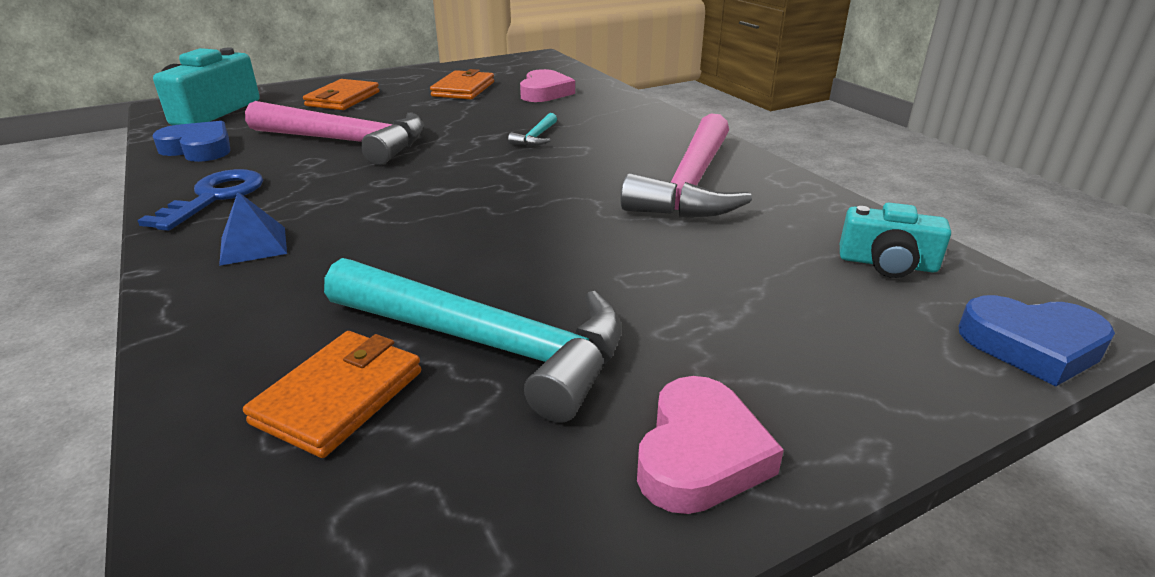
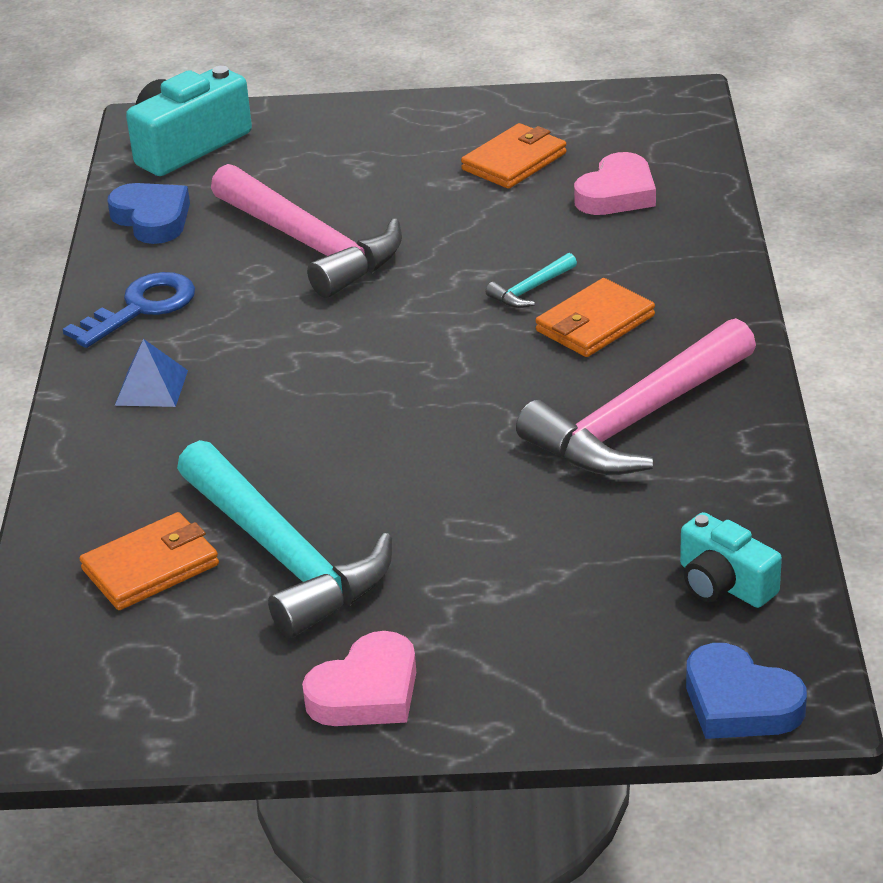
camera: 30 degrees right, 5 degrees up
(343, 99) = (350, 151): orange wallet -> orange wallet (595, 323)

